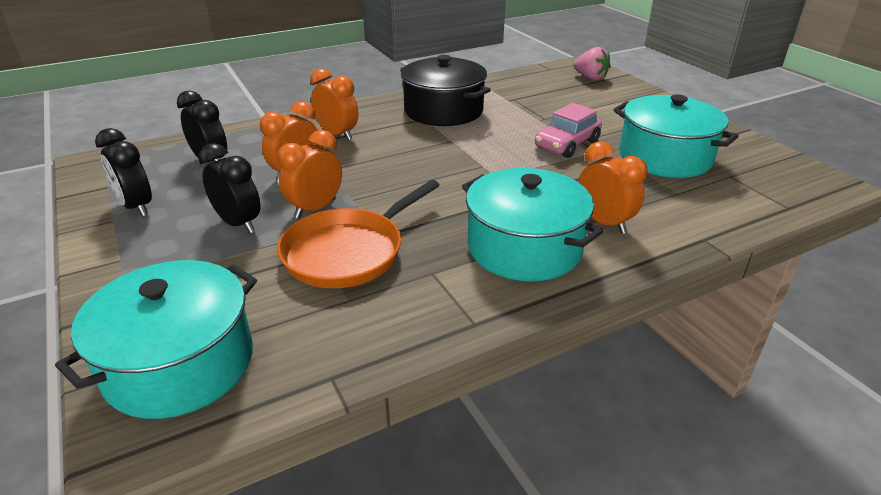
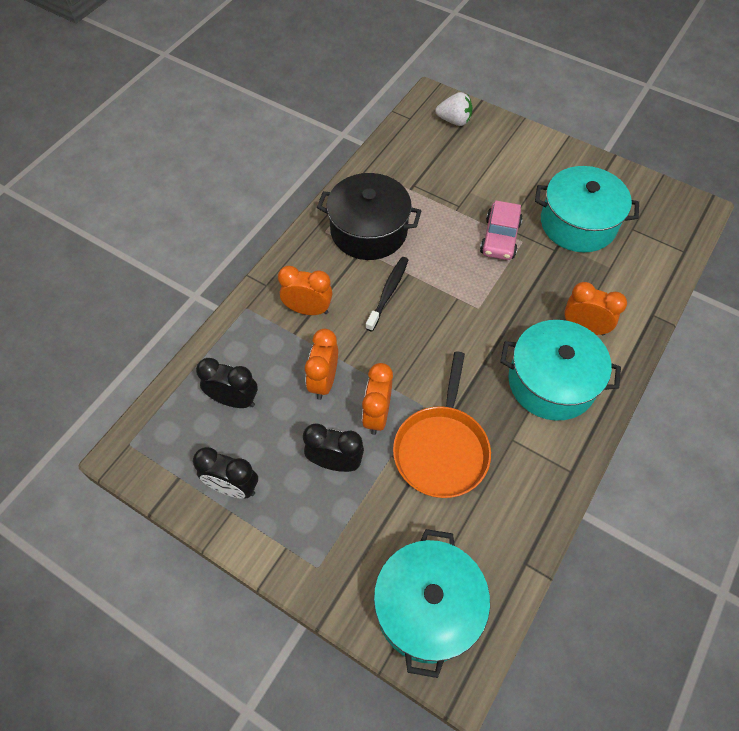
camera: 30 degrees left, 25 degrees up
(419, 145) = (388, 292): none -> black toothbrush
(590, 78) = (454, 121): pink strawberry -> white strawberry

